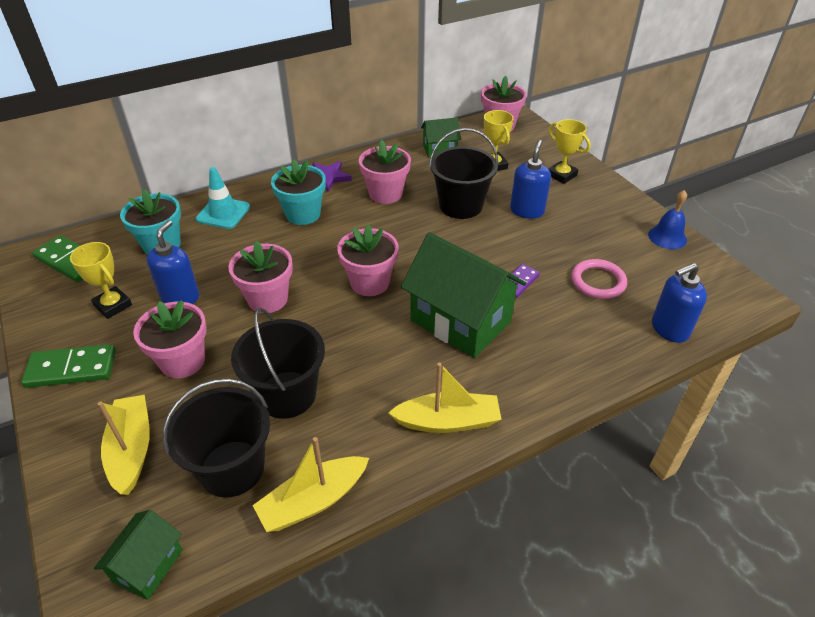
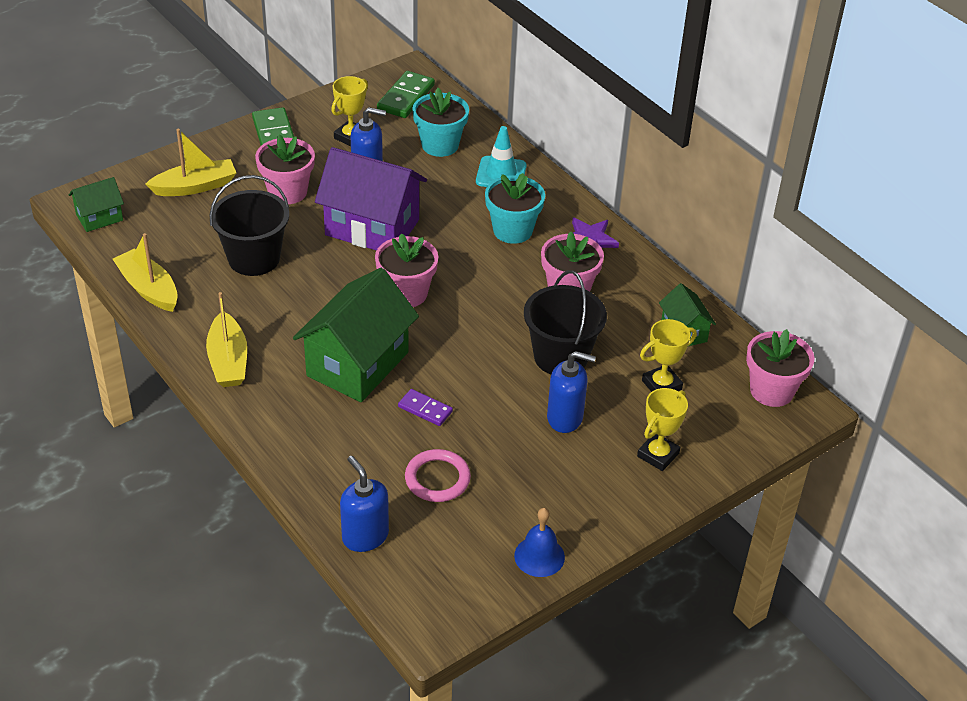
camera: 80 degrees right, 0 degrees up
(148, 566) = (99, 217): green house -> green house turned 45 degrees counterclockwise
(232, 468) = (178, 241): black bucket -> none
(267, 299) = (372, 227): pink flower pot -> purple house

